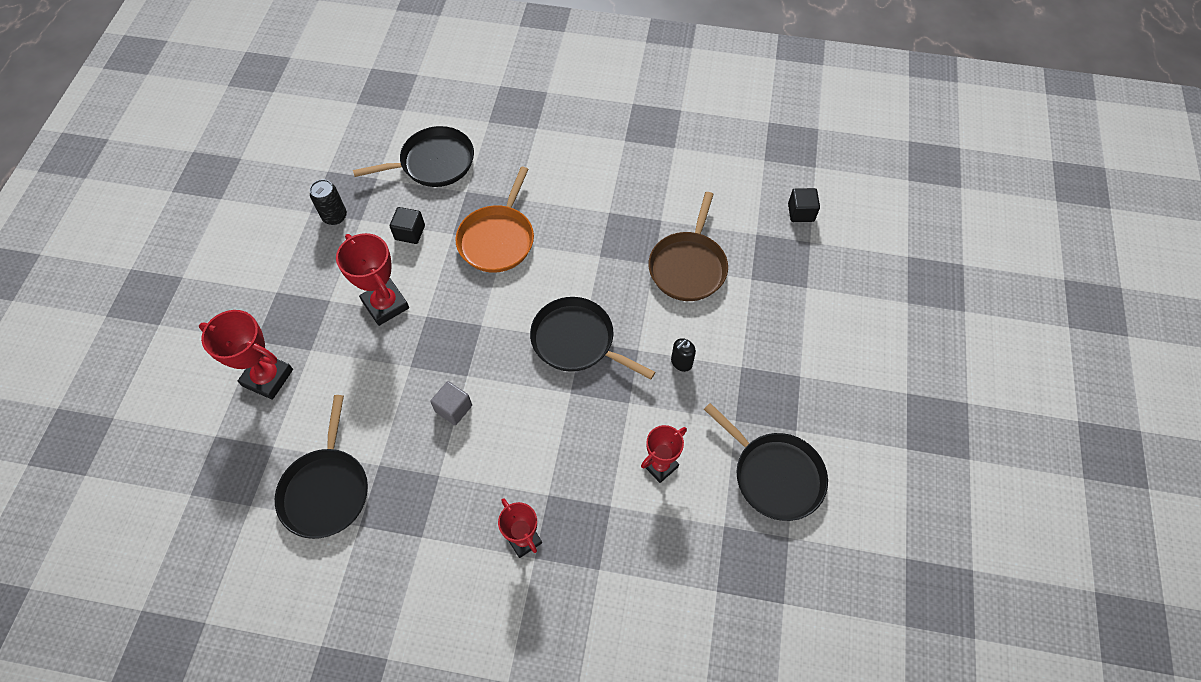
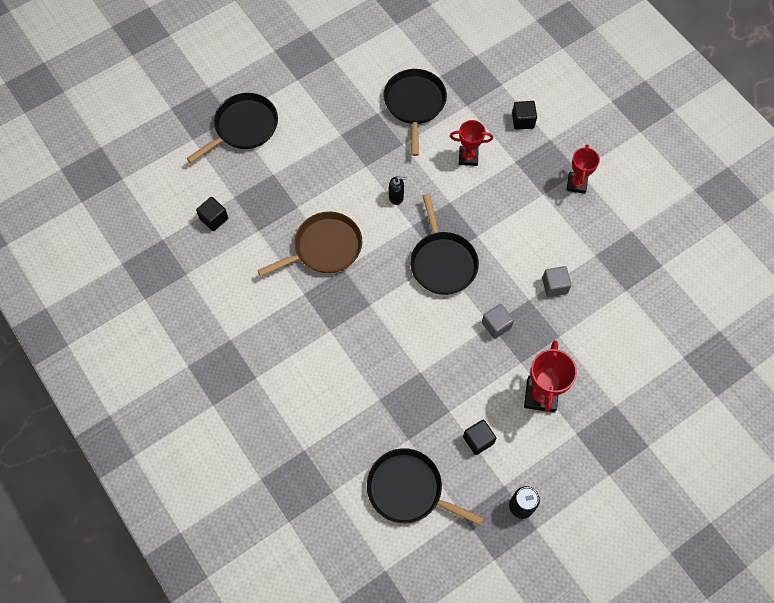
camera: 135 degrees left, 5 degrees up
(268, 378) = (657, 409): red trophy -> none
(326, 490) = (667, 302): black pan -> black pan (243, 127)
(476, 328) = (496, 325): none -> grey cube
(498, 239) = (423, 378): orange pan -> none
(649, 564) = (523, 121): none -> black cube

